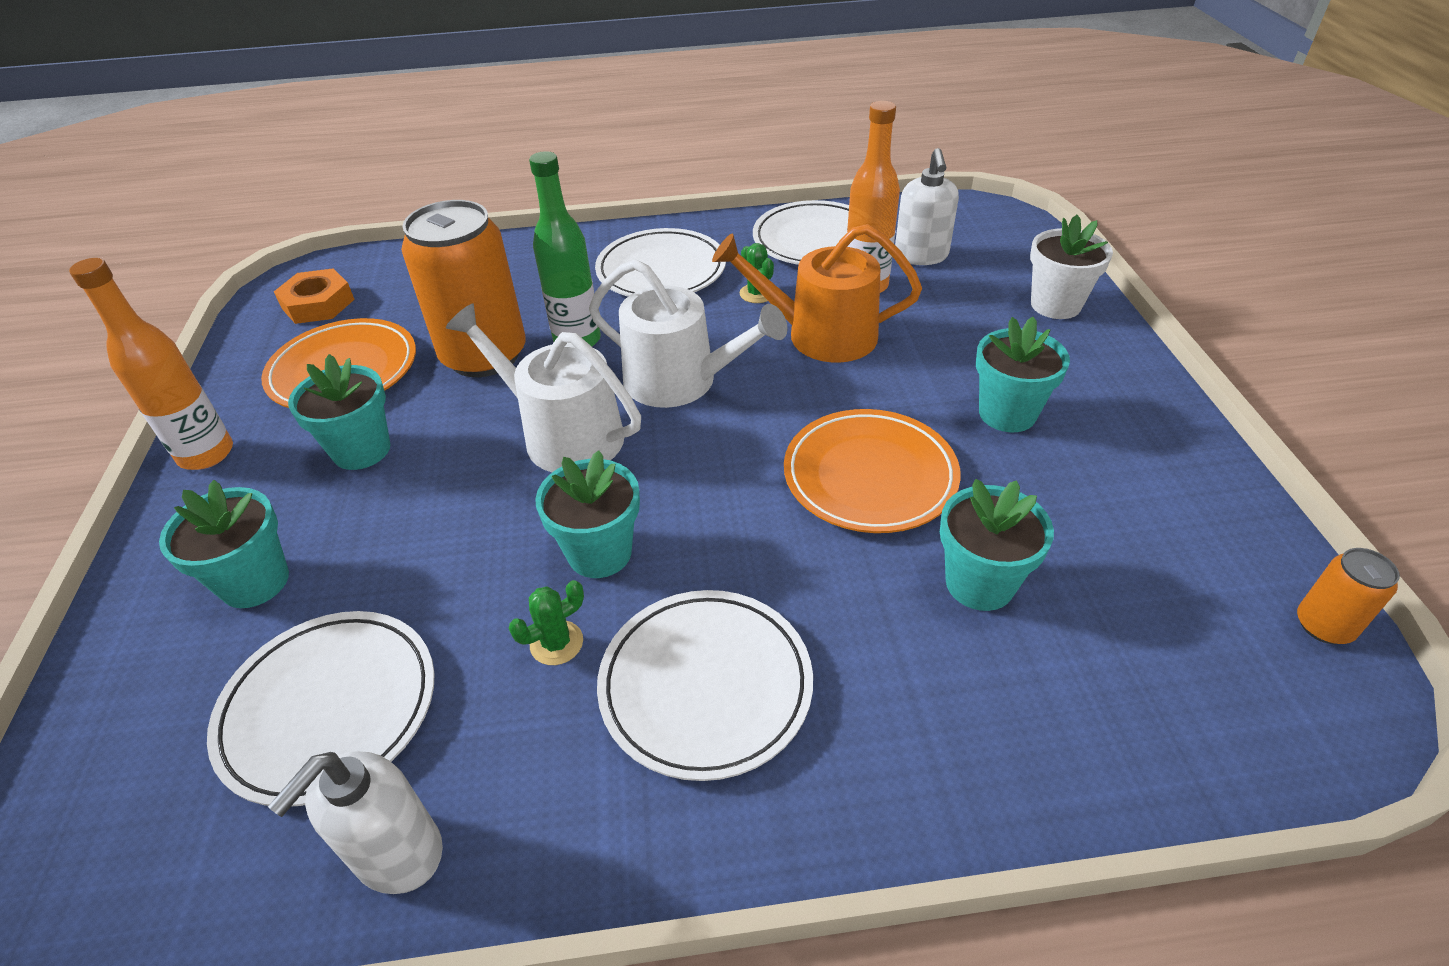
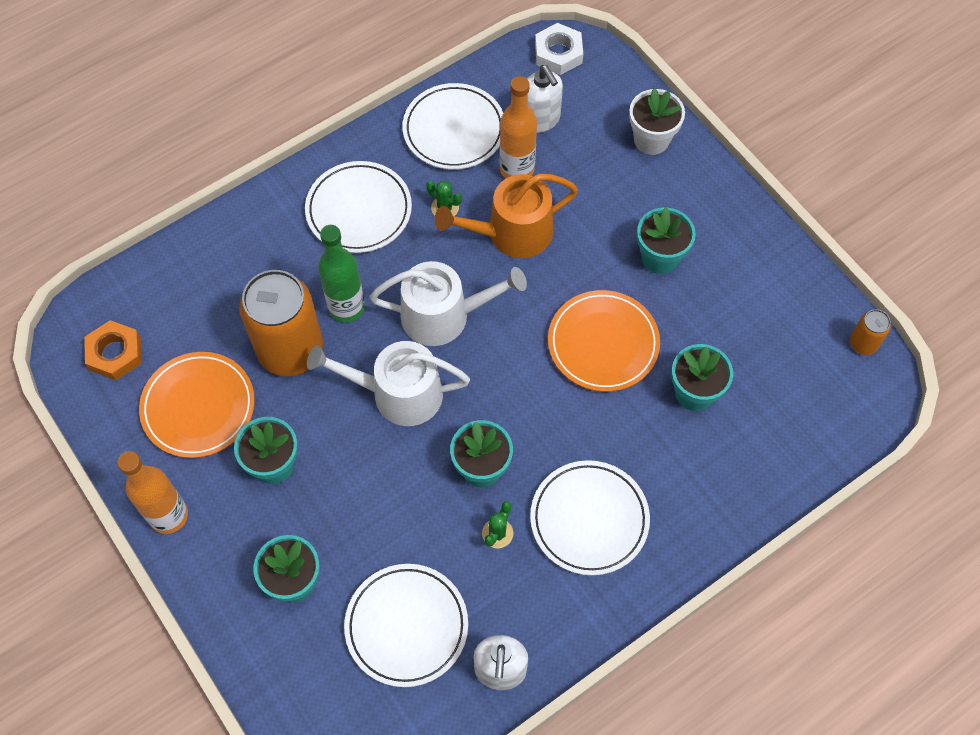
camera: 30 degrees left, 20 degrees up
(976, 214) = (558, 53): none -> white nut

